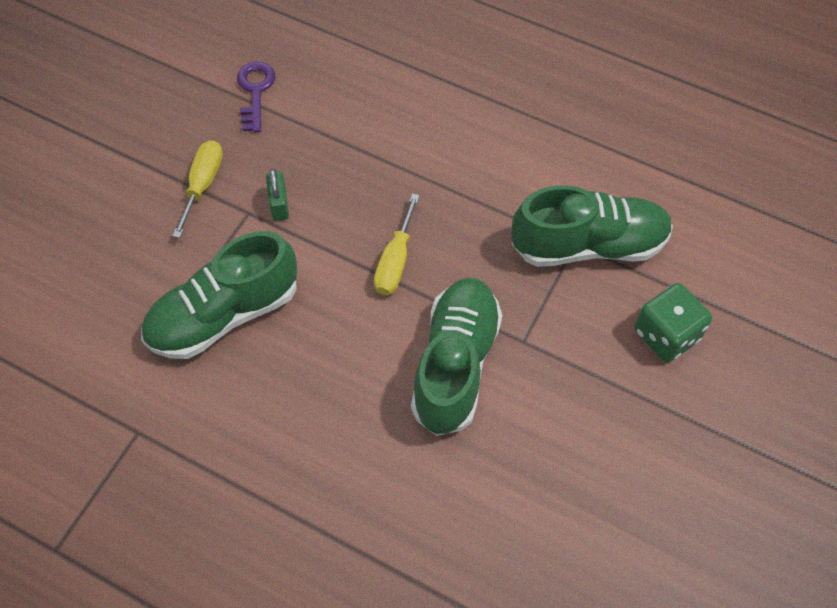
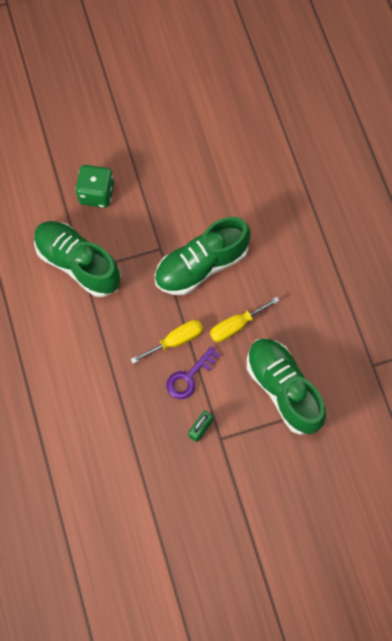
camera: 135 degrees left, 10 degrees up
(203, 185) = (228, 479): yellow screwdriver -> yellow screwdriver (236, 325)
(224, 314) = (283, 389): green shoe -> green shoe turned 135 degrees counterclockwise
(255, 91) = (144, 519): purple key -> purple key (189, 377)

